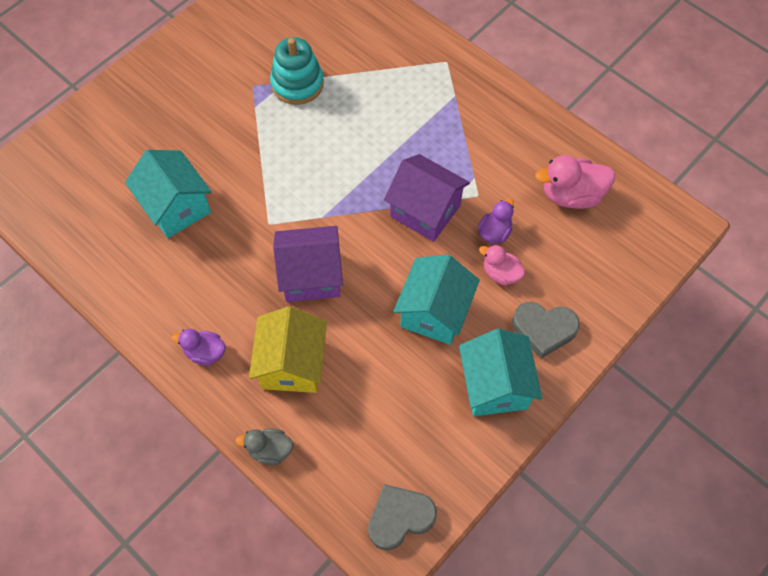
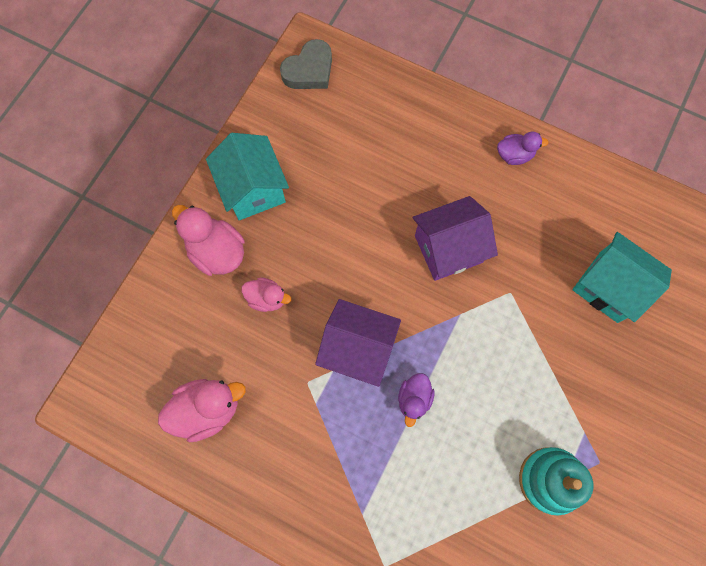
camera: 165 degrees right, 10 degrees up
(270, 450) = (428, 93): grey duck -> none
(292, 364) = (435, 164): yellow house -> none
(434, 312) = (322, 242): turquoise house -> none
(494, 232) = (281, 343): purple duck -> purple duck (414, 399)
(543, 329) = (217, 251): grey heart -> pink duck

